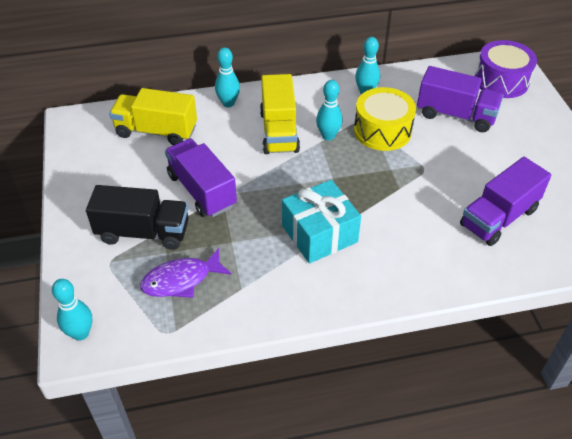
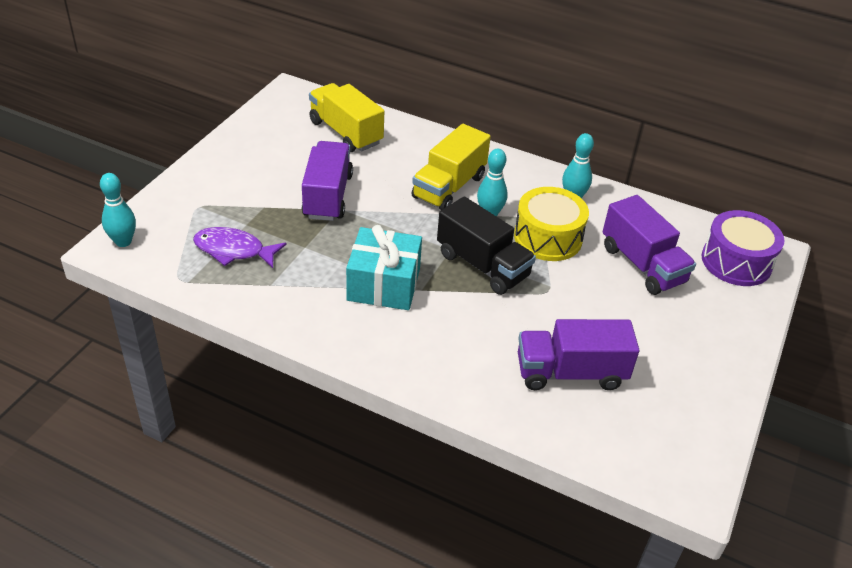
camera: 35 degrees right, 5 degrees down
(143, 232) = (247, 200): black truck -> black truck (482, 265)
(228, 103) = (432, 142): turquoise bowling pin -> none

